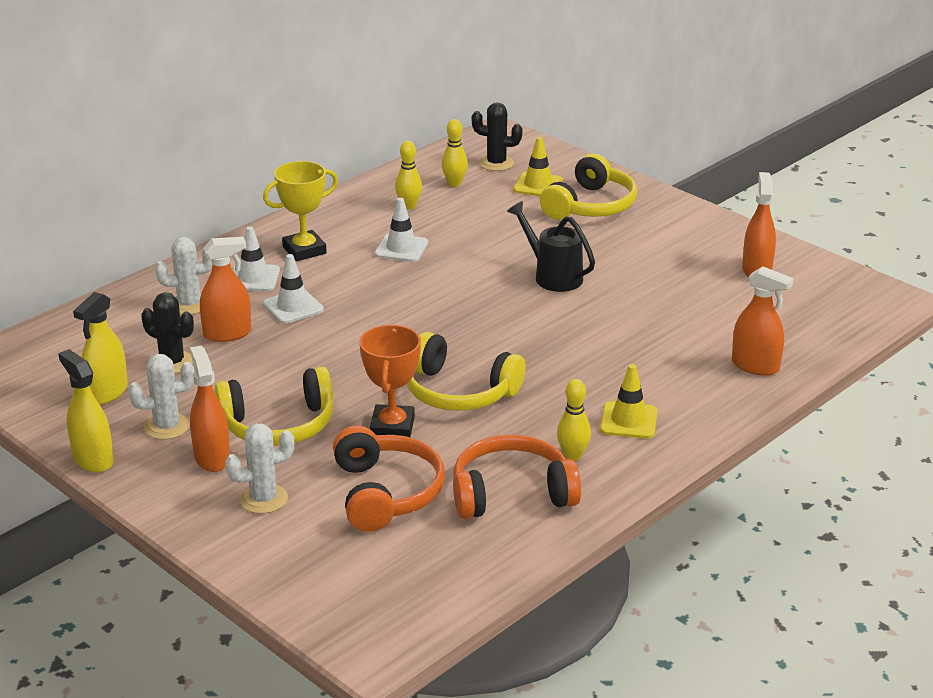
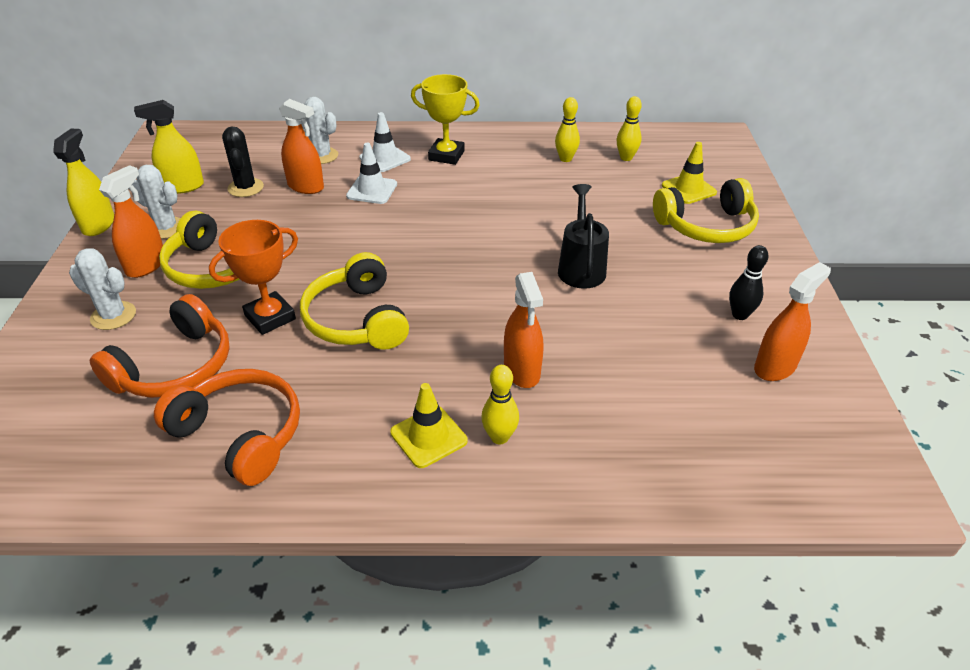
camera: 45 degrees right, 10 degrees up
(401, 248) = (508, 186): white traffic cone -> none
(496, 163) = (682, 157): black cactus -> none
(572, 456) = (335, 436): yellow bowling pin -> yellow bowling pin (499, 437)
(695, 251) = (739, 315): none -> black bowling pin
(755, 366) = (623, 465): orange spray bottle -> orange spray bottle (522, 371)

